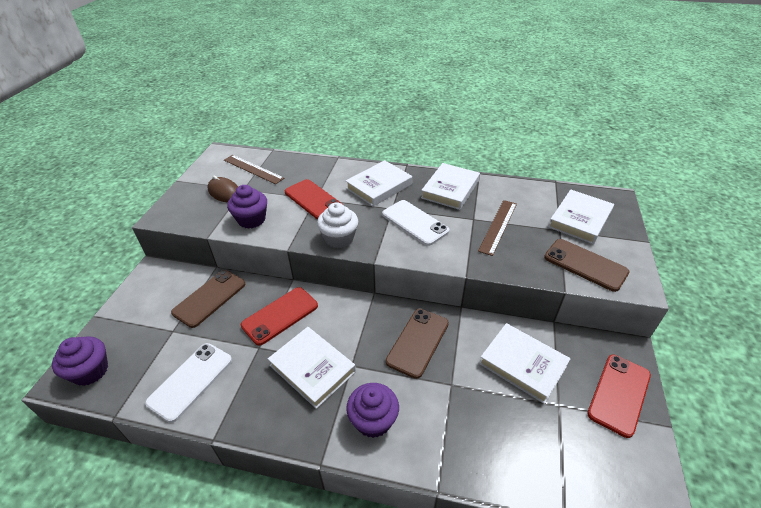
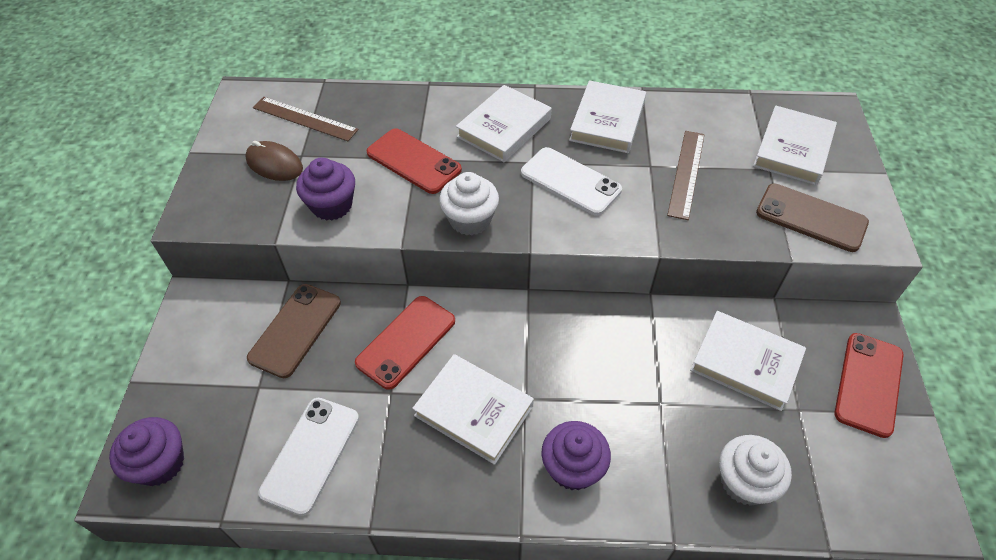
camera: 10 degrees left, 10 degrees up
(418, 342) = (605, 353): brown phone -> none
(504, 453) = (744, 482): none -> white cupcake

